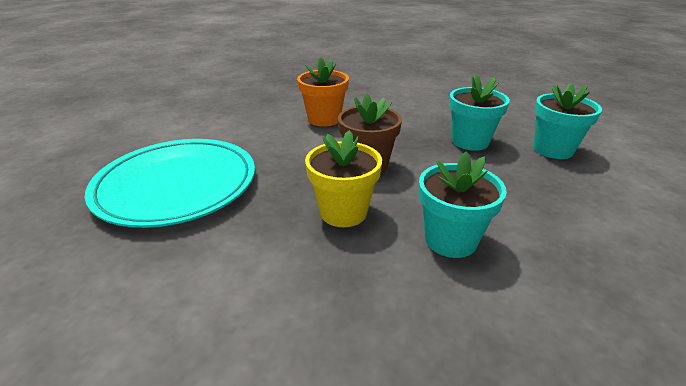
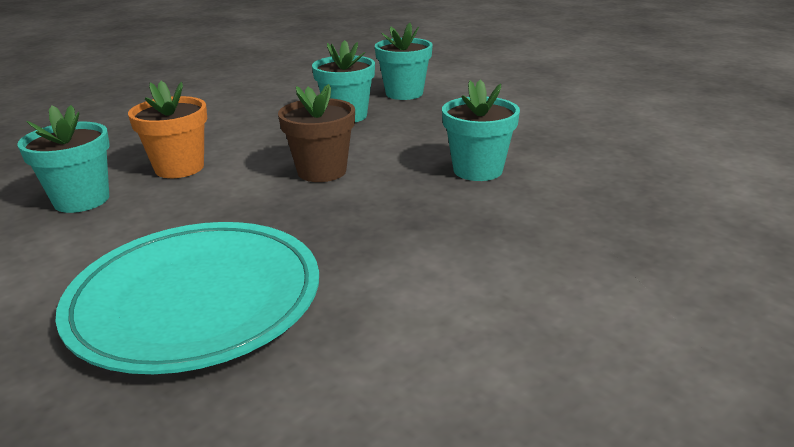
camera: 60 degrees left, 5 degrees down
(264, 111) = (81, 200): none -> turquoise flower pot
(343, 212) = (388, 204): yellow flower pot -> none

